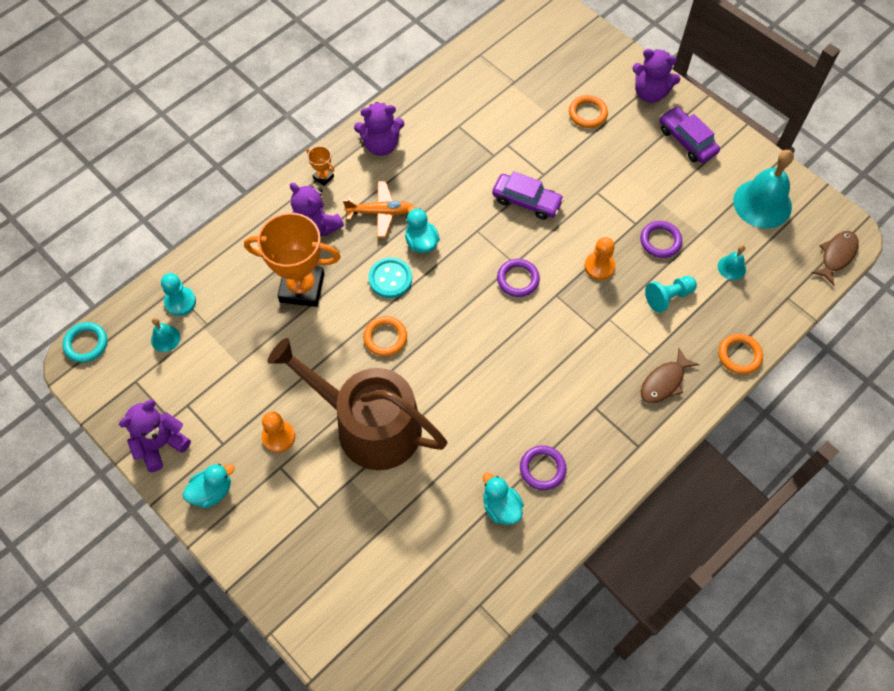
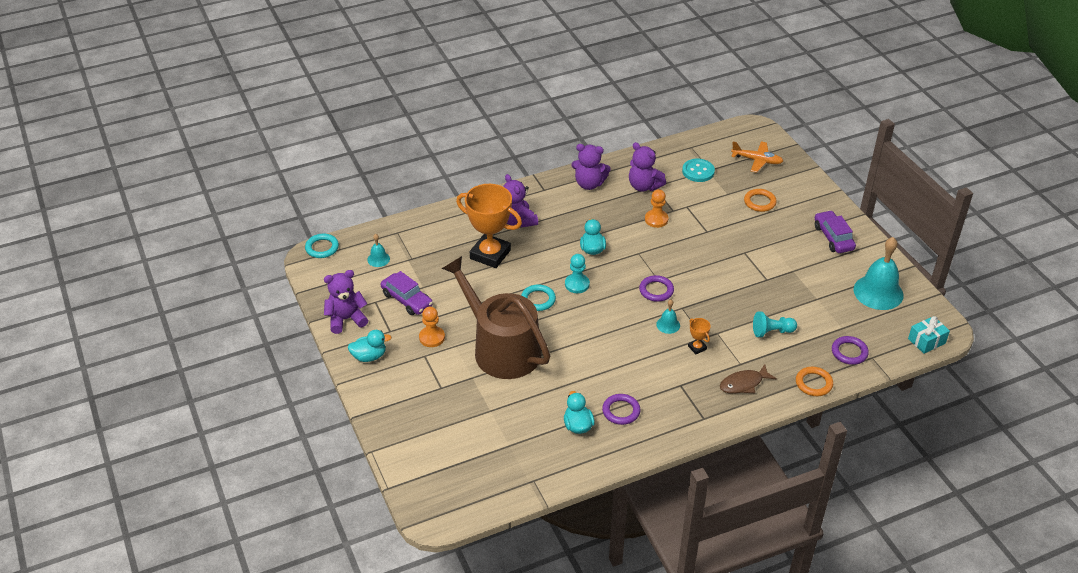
camera: 20 degrees right, 20 degrees down
(180, 302) = (399, 240): turquoise pawn -> turquoise pawn (577, 284)
(323, 177) = (537, 193): orange trophy -> orange trophy (697, 348)
(381, 212) = (570, 224): orange plane -> orange plane (757, 160)
(385, 337) = (538, 300): orange ring -> turquoise ring
(390, 278) = (558, 265): turquoise button -> turquoise button (698, 171)
(526, 201) = (685, 244): purple car -> purple car (407, 300)
(599, 266) = (724, 298): orange pawn -> orange pawn (656, 219)
(650, 93) = (816, 201): purple teddy bear -> purple teddy bear (644, 186)
(660, 241) = (782, 295): purple ring -> purple ring (849, 352)
(731, 267) = (833, 326): turquoise bell -> turquoise bell (668, 325)
(836, 255) = (926, 341): brown fish -> turquoise gift

